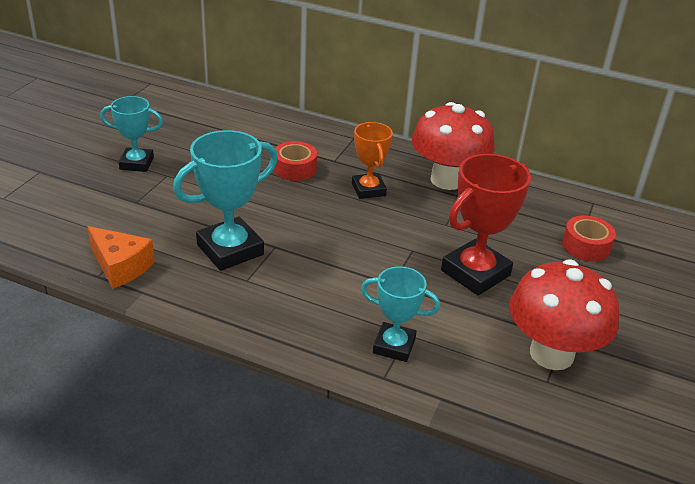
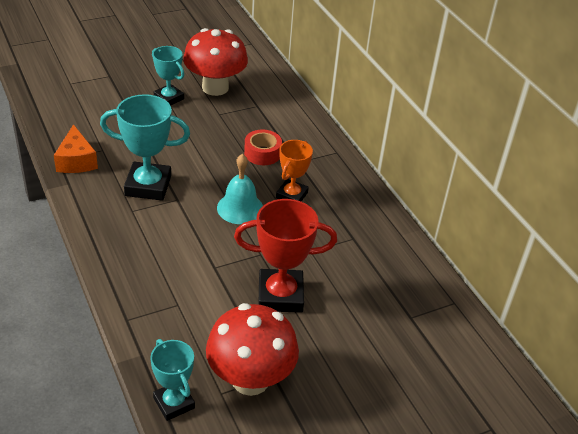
camera: 40 degrees right, 5 degrees up
(341, 223) = (240, 208): none -> turquoise bell
(394, 346) = (159, 306): turquoise trophy -> turquoise trophy (174, 403)
(447, 180) = (360, 220): red mushroom -> red mushroom (215, 88)
(586, 246) = (394, 329): red tape -> none

